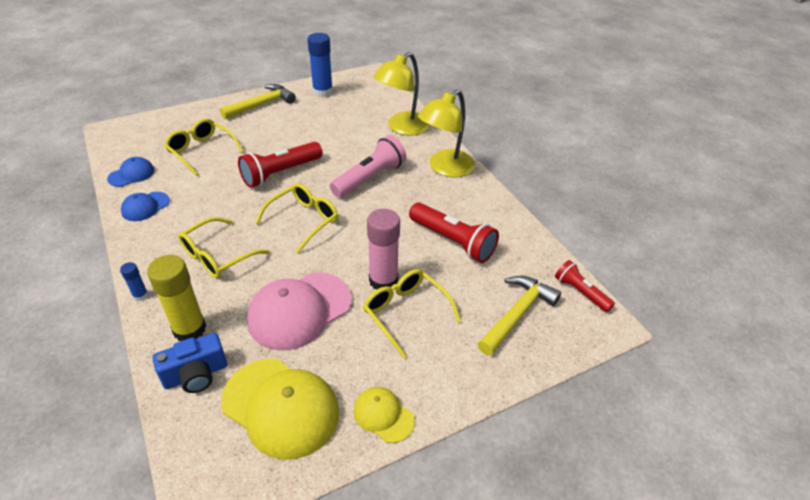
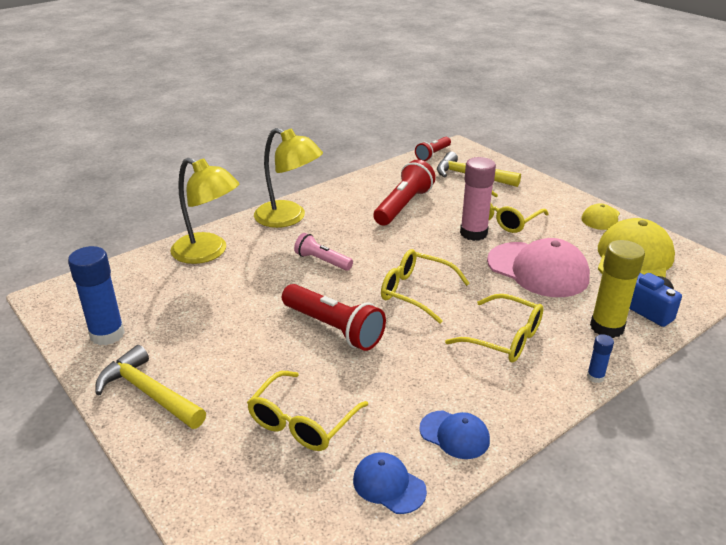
camera: 100 degrees left, 10 degrees down
(370, 178) = (322, 261): pink flashlight -> pink flashlight, size x0.60

